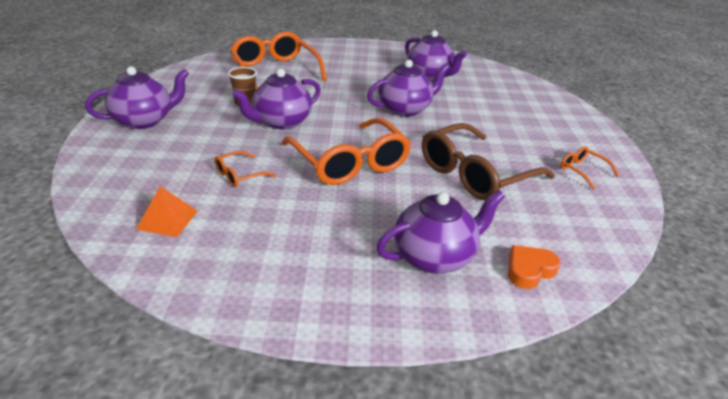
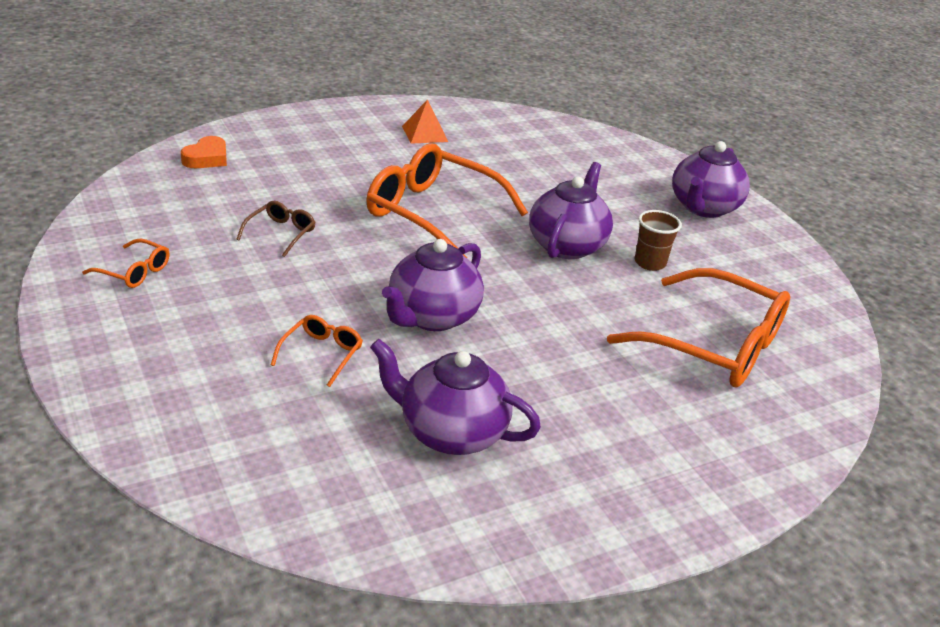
camera: 150 degrees right, 0 degrees up
(167, 220) = (526, 135): orange pyramid -> orange pyramid (425, 134)
(239, 175) = (523, 176): orange glasses -> orange glasses (321, 354)
(435, 257) = (292, 152): purple teapot -> none
(475, 174) = (281, 233): brown glasses -> brown glasses, size x0.44

